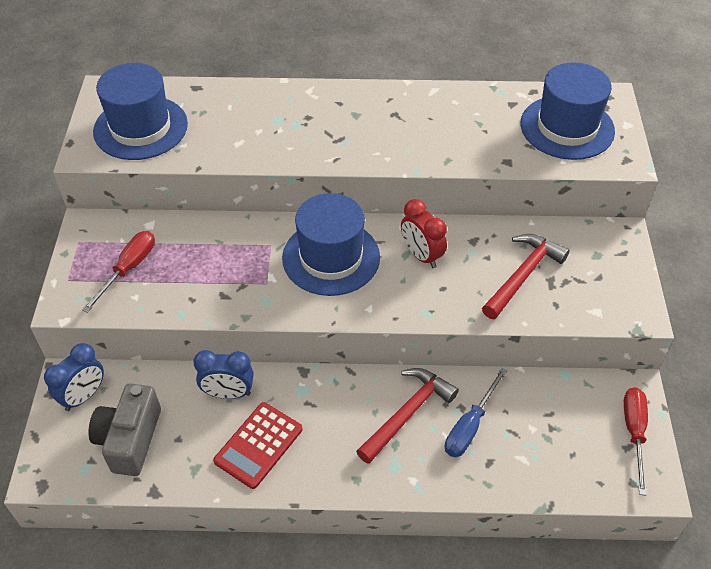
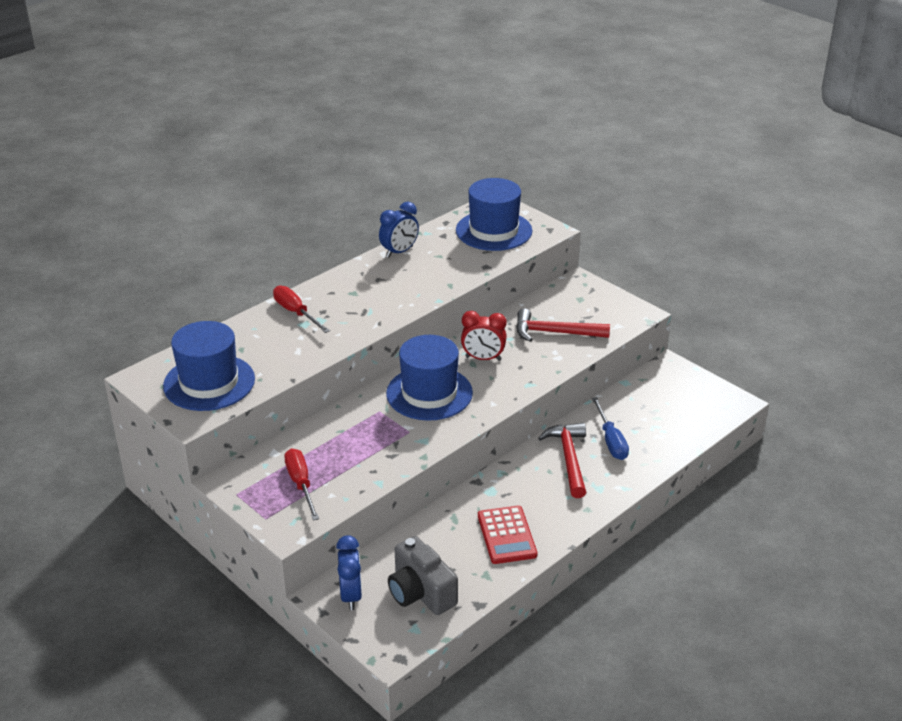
camera: 45 degrees left, 15 degrees down
(228, 393) = (447, 525): blue clock -> blue clock (399, 252)
(523, 275) = (555, 333): red hammer -> red hammer turned 75 degrees counterclockwise
(634, 433) = (695, 385): red screwdriver -> red screwdriver (296, 313)

